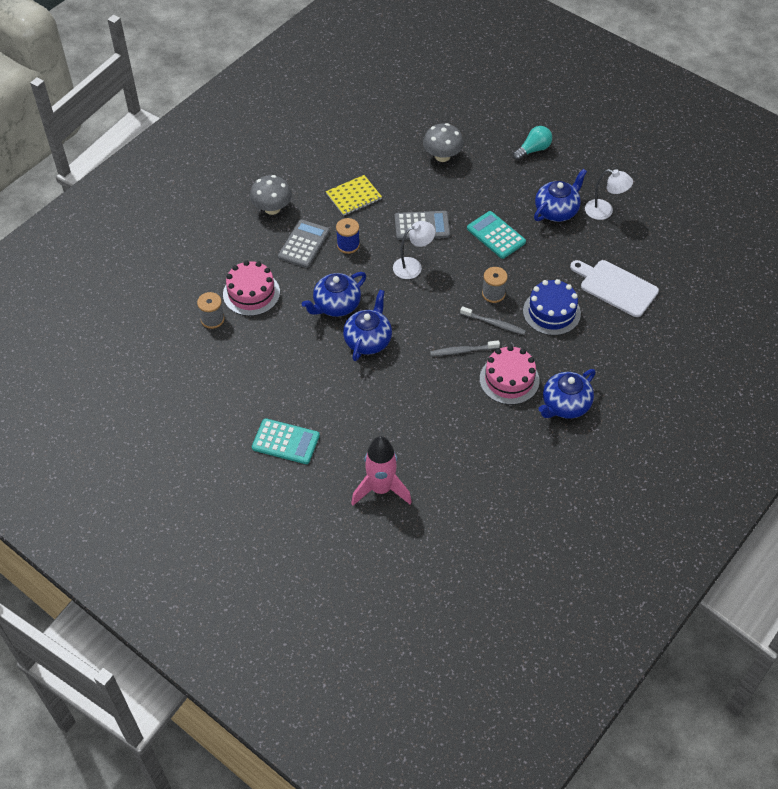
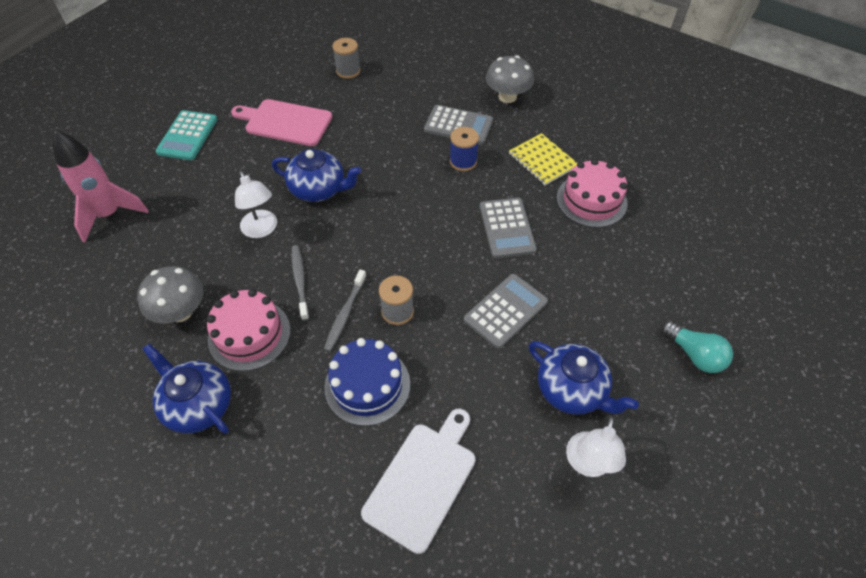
camera: 85 degrees right, 0 degrees up
(251, 293) = (384, 93): pink cake -> pink cake (591, 200)
(279, 366) = (285, 122): none -> pink cutting board
(336, 305) = (370, 159): blue teapot -> none
(413, 266) = (437, 223): white lamp -> white lamp (262, 230)
(442, 156) = (641, 243): grey mushroom -> grey mushroom (180, 312)
(496, 235) = (505, 311): turquoise calculator -> grey calculator

